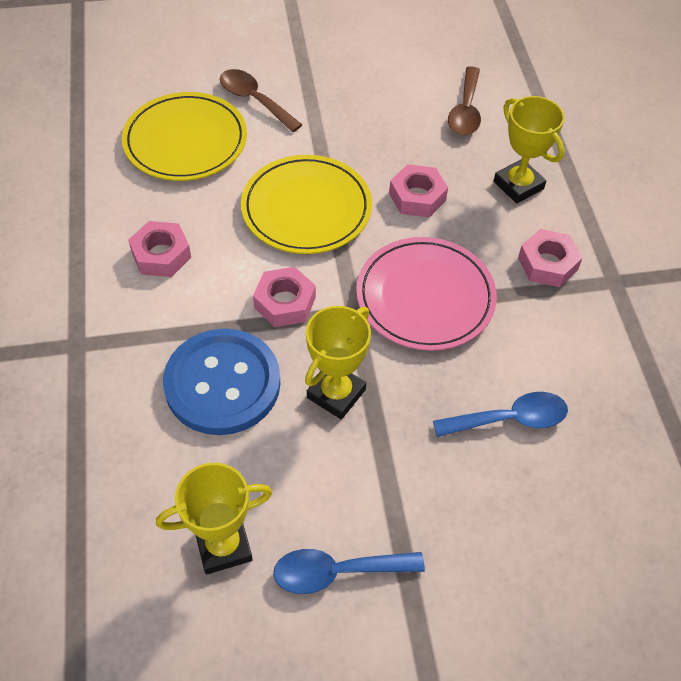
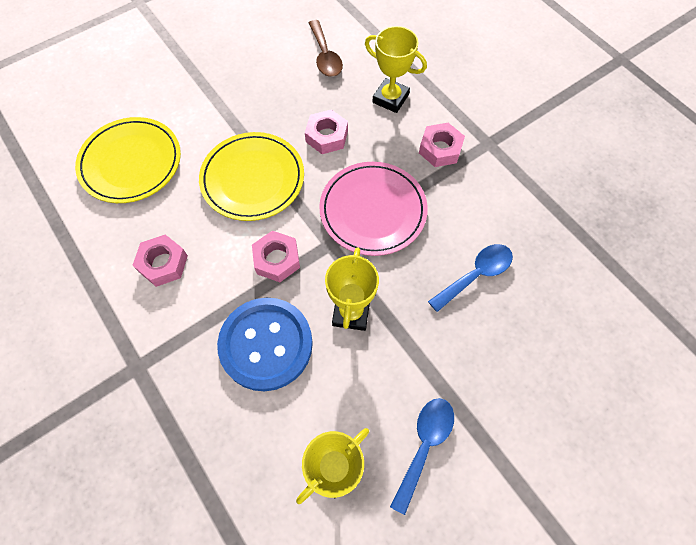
camera: 25 degrees left, 10 degrees up
(255, 100) = (167, 108): brown spoon -> none
(337, 572) = (424, 446): blue spoon -> blue spoon turned 150 degrees clockwise

